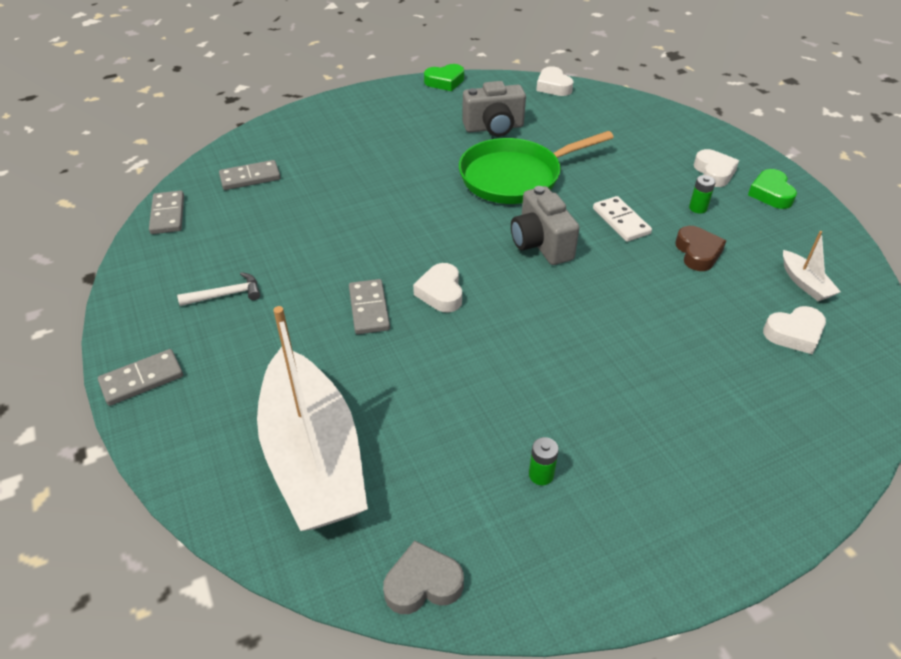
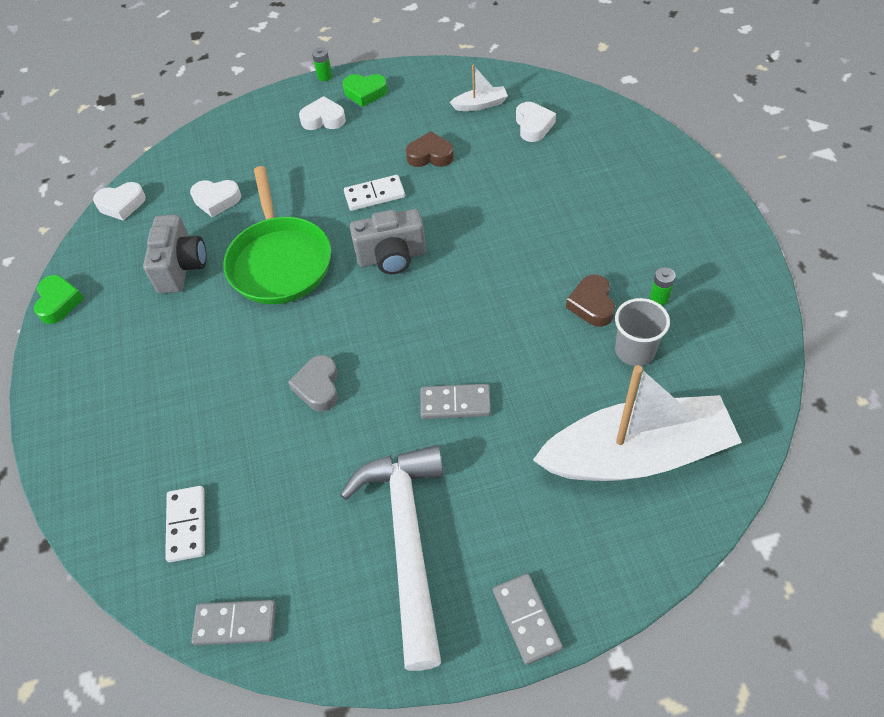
camera: 75 degrees left, 10 degrees up
(226, 295) = (407, 541): white hammer -> white hammer, size x2.46
(250, 178) = (187, 525): grey domino -> white domino
(423, 583) = (755, 382): grey heart -> grey heart (318, 387)
(441, 292) = (443, 342): white heart -> white heart (216, 200)
(454, 451) = (635, 351): none -> grey cup
(515, 408) = (592, 304): none -> brown heart
(698, 208) = (371, 141): green battery -> green battery (324, 76)

